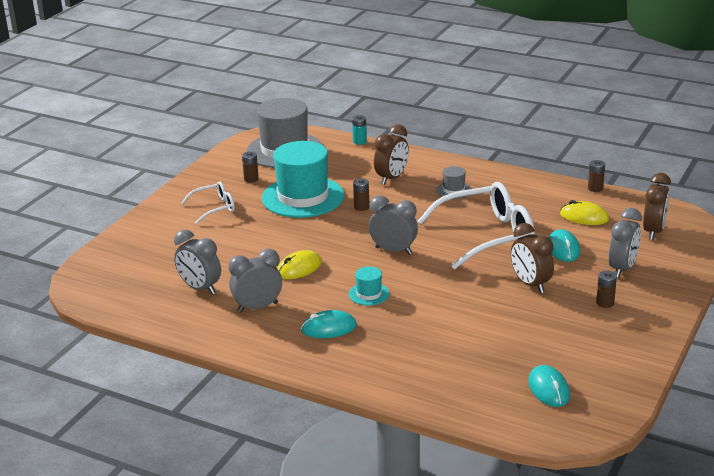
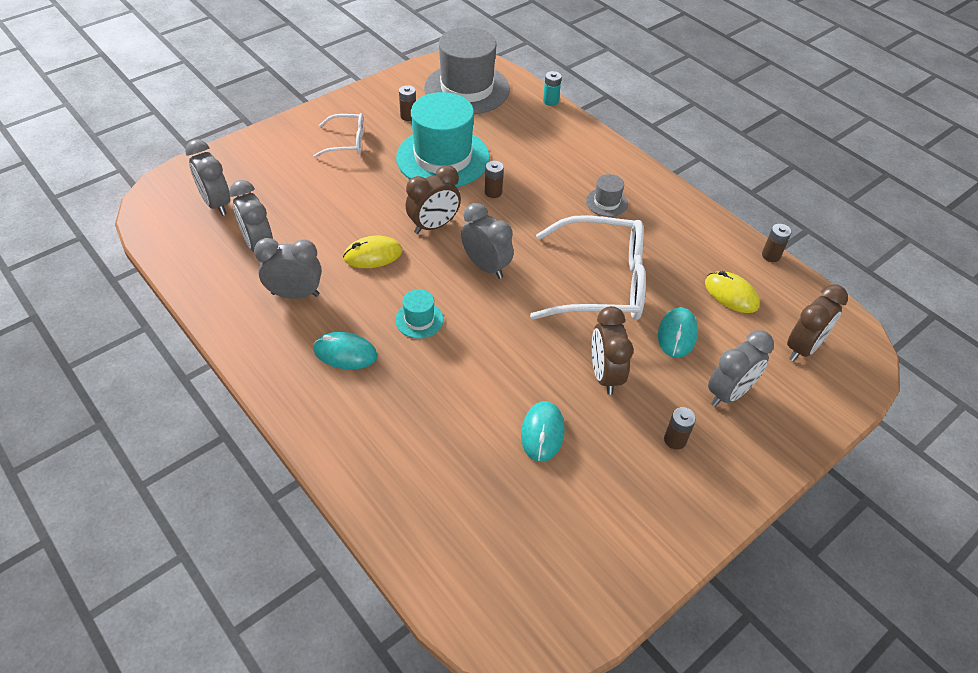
camera: 20 degrees right, 20 degrees up
(139, 273) = (216, 204): none -> grey clock
(391, 178) = (551, 163): brown clock -> brown clock (434, 226)
(548, 389) = (522, 553): turquoise mouse -> turquoise mouse (542, 433)

